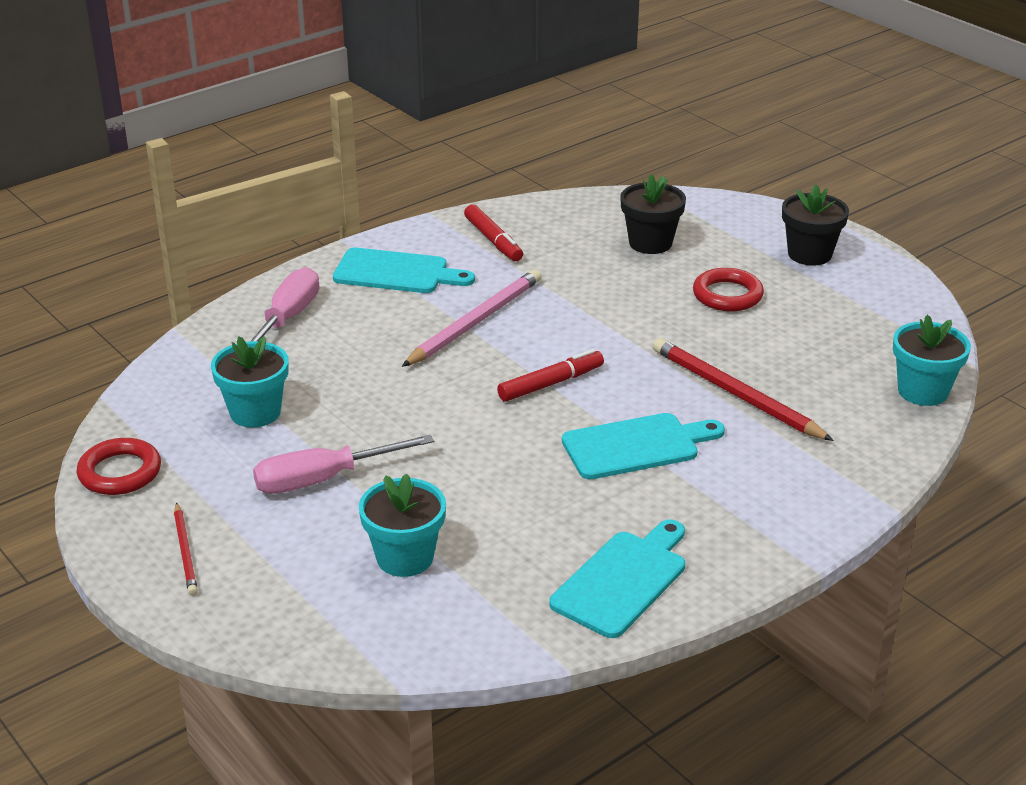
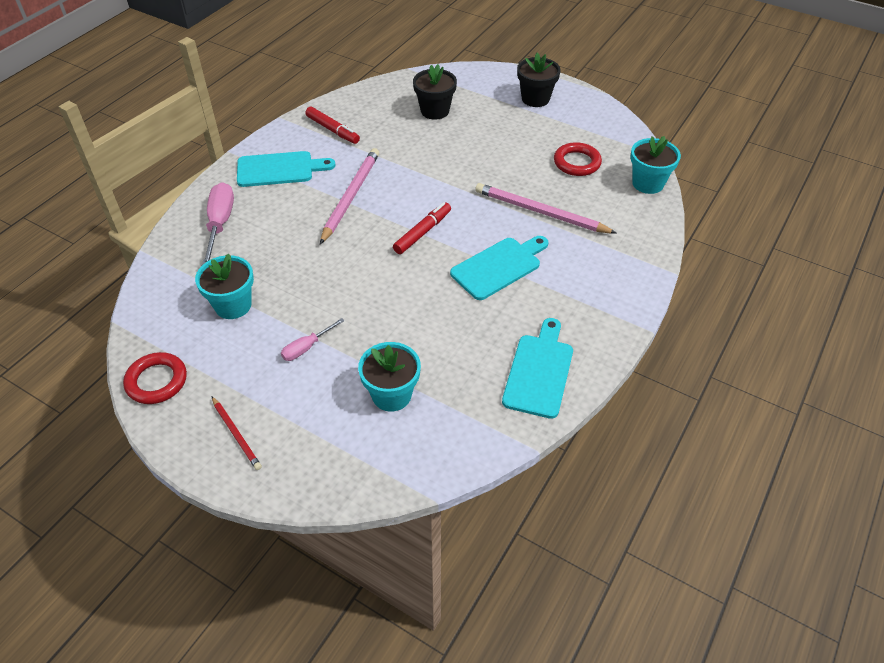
camera: 20 degrees left, 15 degrees up
(323, 479) = (306, 347): pink screwdriver -> pink screwdriver, size x0.56
(727, 295) = (500, 140): red ring -> red ring (577, 163)
(735, 394) = (540, 212): red pencil -> pink pencil

